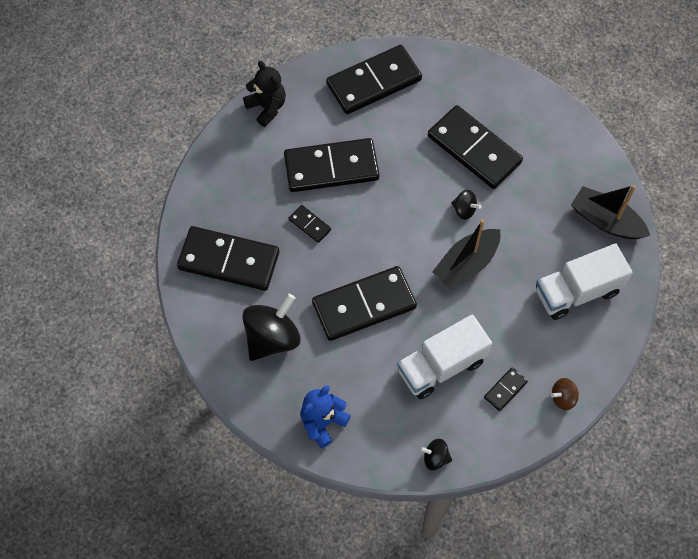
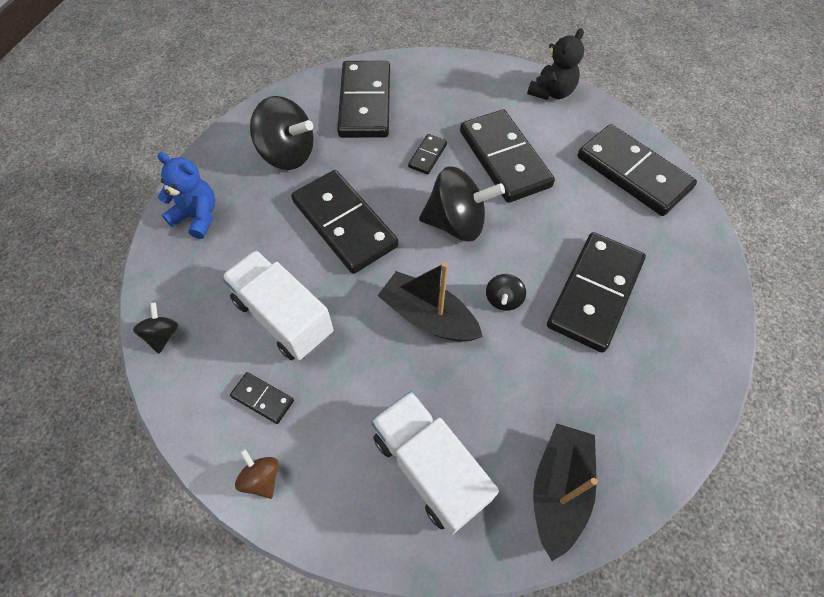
camera: 75 degrees right, 5 degrees down
(387, 222) = (456, 223): none -> black spinning top

